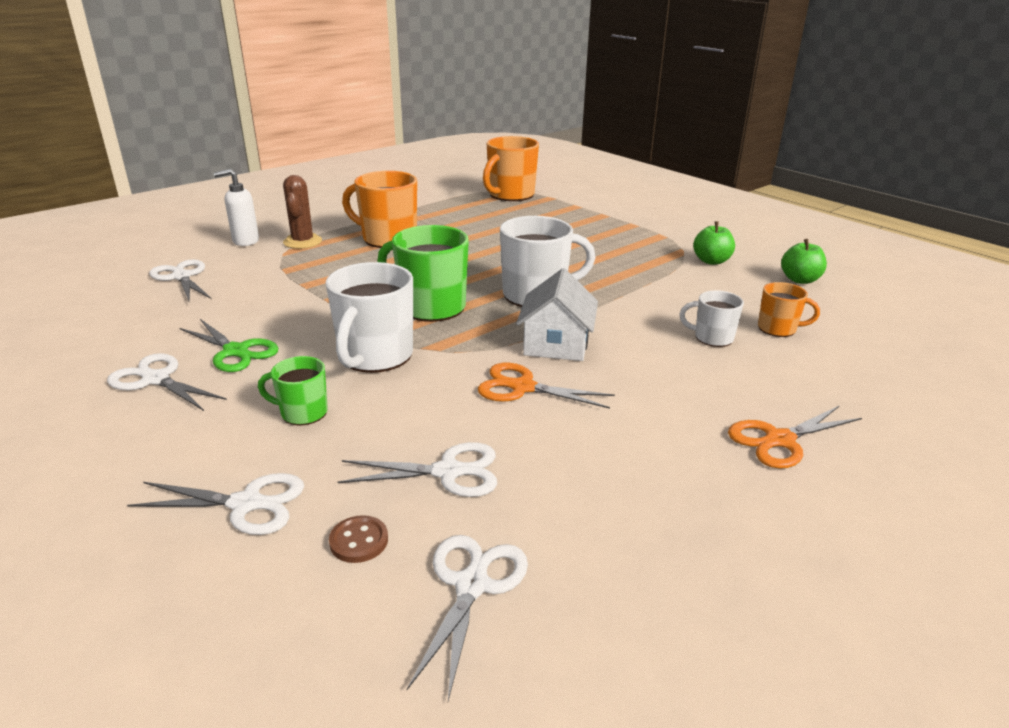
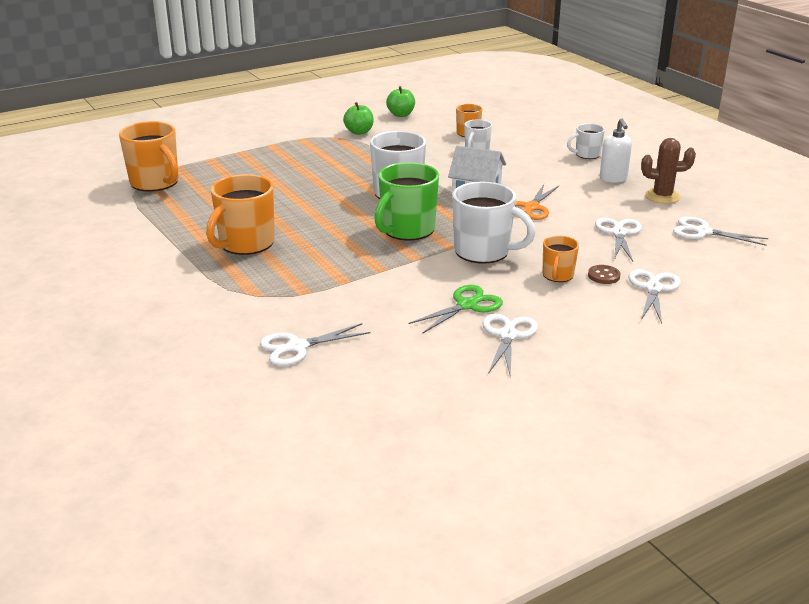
camera: 80 degrees left, 0 degrees up
(155, 379) = (508, 335): white scissors -> white scissors turned 150 degrees clockwise
(245, 241) = (208, 319): white soap dispenser -> white soap dispenser (613, 179)
(302, 242) = (229, 286): brown cactus -> brown cactus (662, 196)
(302, 412) = (557, 275): green mug -> orange mug
(359, 541) = (678, 257): brown button -> brown button (603, 276)
(779, 440) = (586, 154): orange scissors -> white mug

